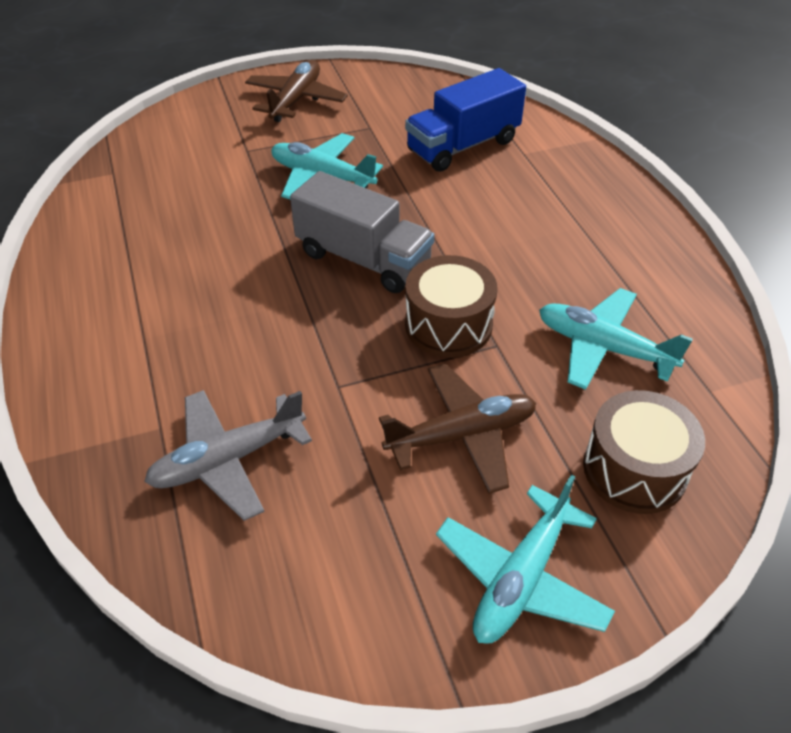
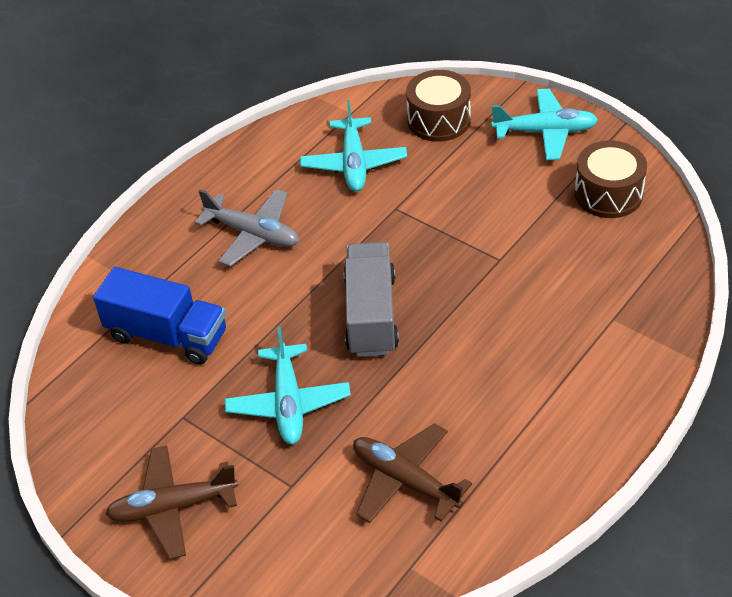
camera: 120 degrees left, 0 degrees up
(228, 460) = (599, 273): grey plane -> grey plane (253, 234)
(448, 325) = (398, 237): brown drum -> brown drum (608, 194)
(461, 435) = (481, 190): brown plane -> brown plane (405, 480)

